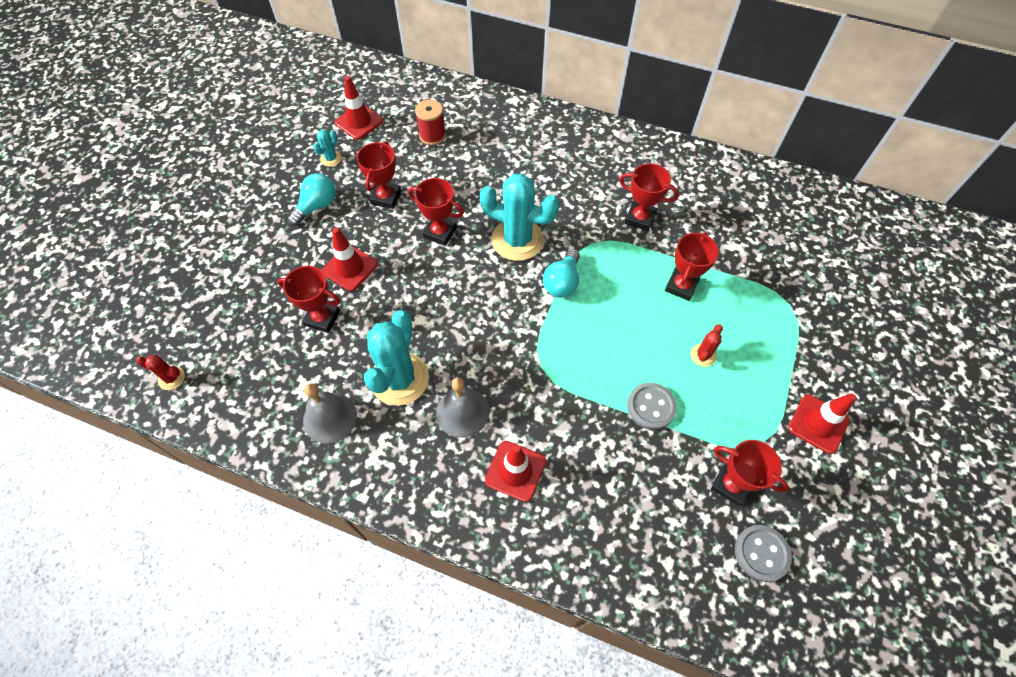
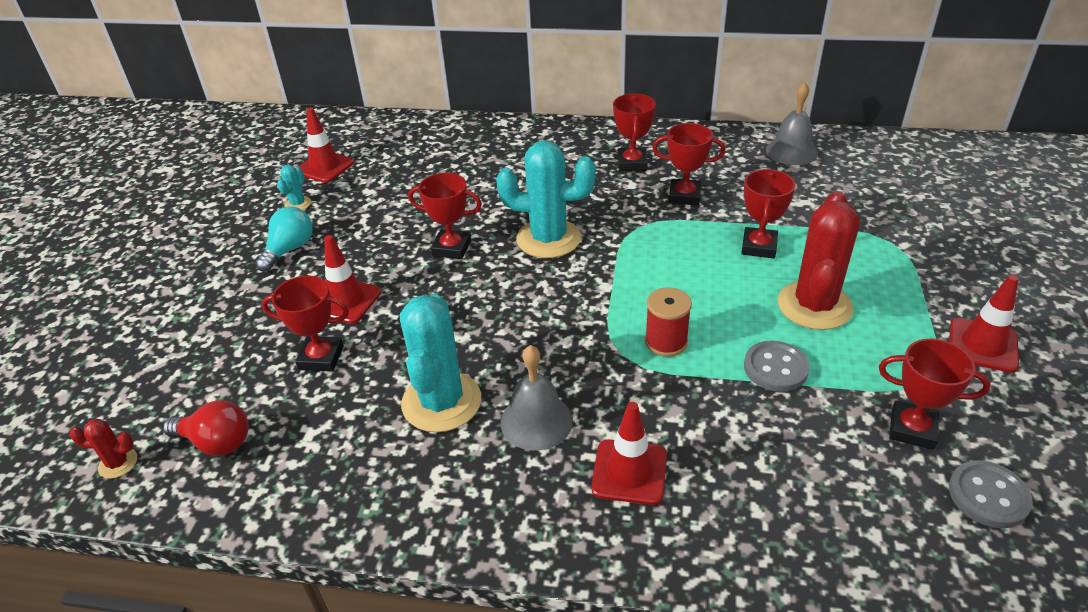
camera: 10 degrees left, 20 degrees down
(238, 376) = (216, 442): none -> red light bulb
(330, 417) = (356, 463): grey bell -> grey bell (791, 151)
(386, 197) = (375, 227): red trophy -> red trophy (632, 163)
(432, 135) = (416, 165): red spool -> red spool (666, 342)
(562, 282) = (617, 268): turquoise light bulb -> none
(703, 355) = (814, 305): red cactus -> red cactus, size x2.25

